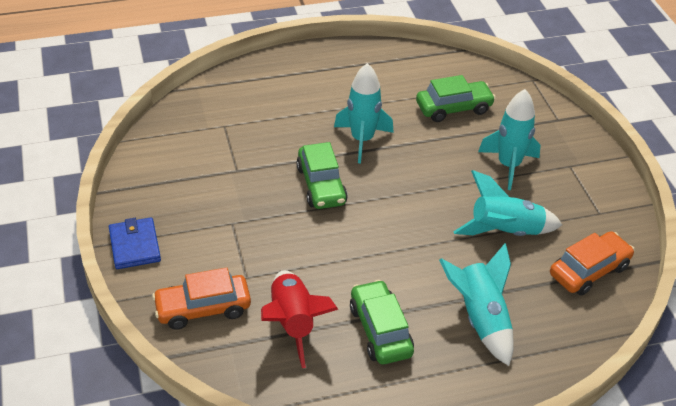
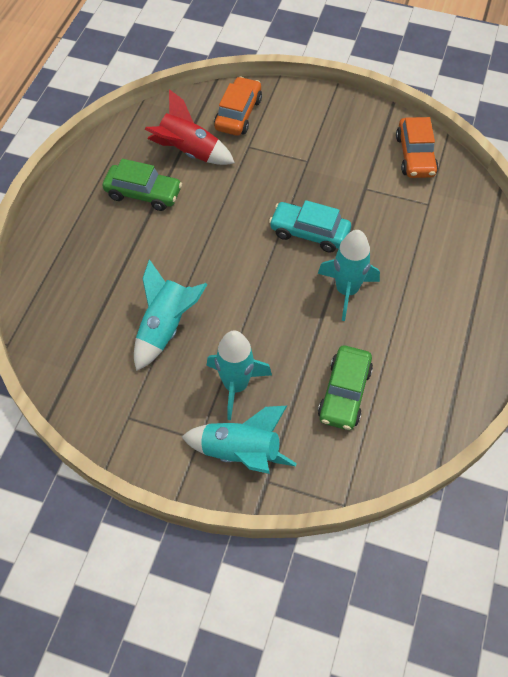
camera: 125 degrees right, 15 degrees up
(135, 246) = (322, 102): blue wallet -> none
(321, 185) = (309, 233): green car -> turquoise car
(480, 318) = (103, 255): turquoise rocket -> turquoise rocket (241, 453)
(589, 270) = (81, 358): orange car -> orange car (415, 155)

